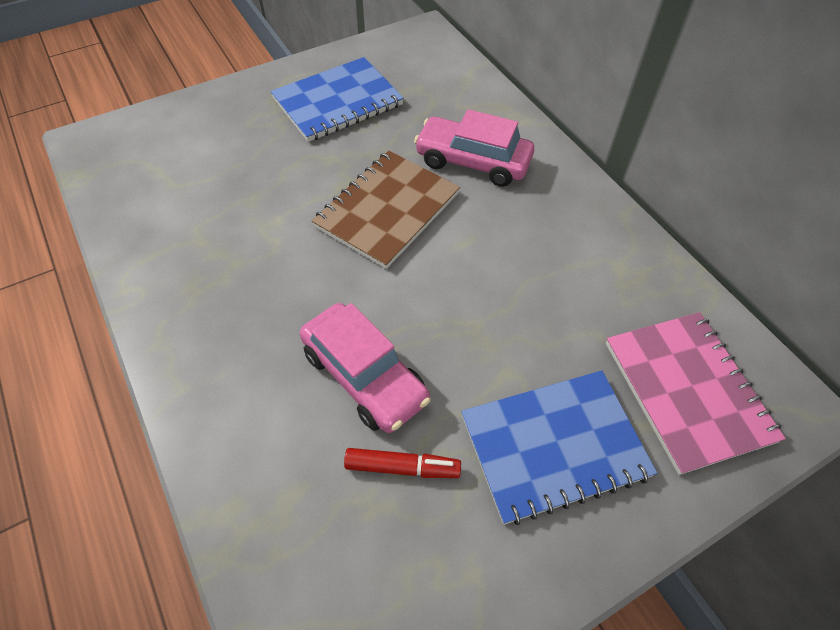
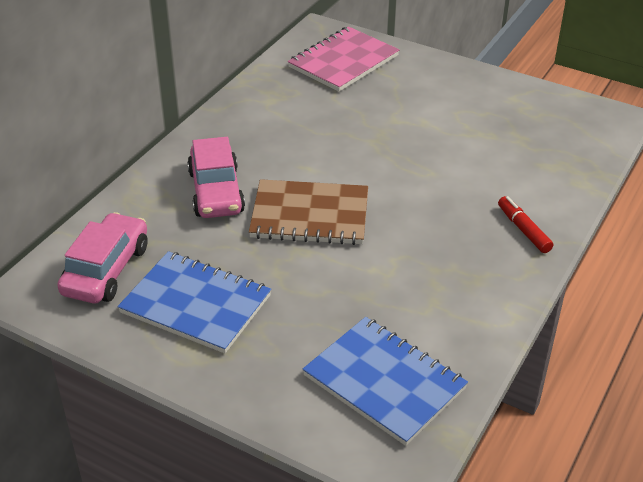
camera: 120 degrees left, 15 degrees down
(365, 376) = (454, 169): pink car -> pink car (106, 270)
(402, 467) = (490, 136): red marker -> red marker (523, 230)
(554, 446) = (422, 93): blue notebook -> blue notebook (384, 382)

